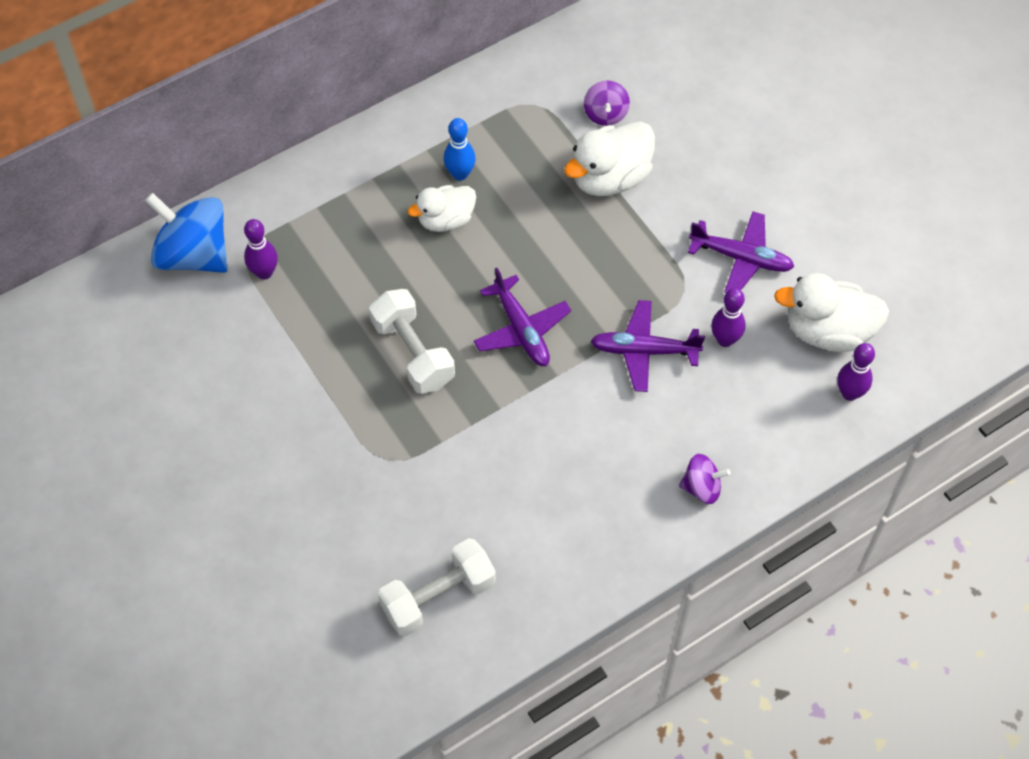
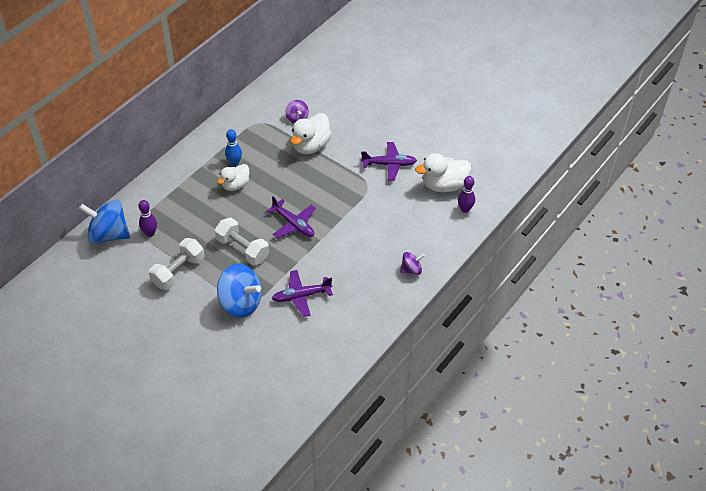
camera: 20 degrees left, 10 degrees down
(372, 458) = (240, 303): none -> blue spinning top
(438, 596) = (300, 356): white dumbbell -> white dumbbell (178, 271)
(644, 350) = (358, 217): purple plane -> purple plane (301, 296)
(725, 340) = (396, 202): purple bowling pin -> none

